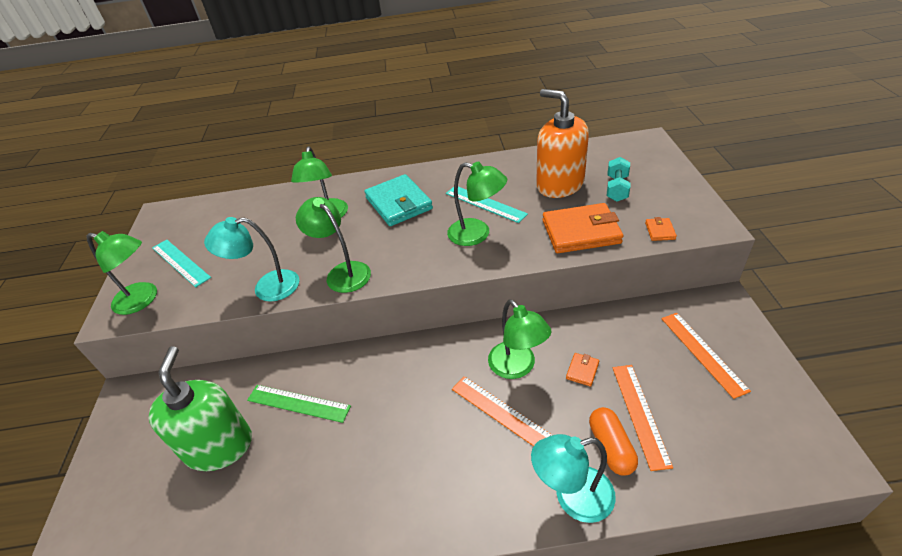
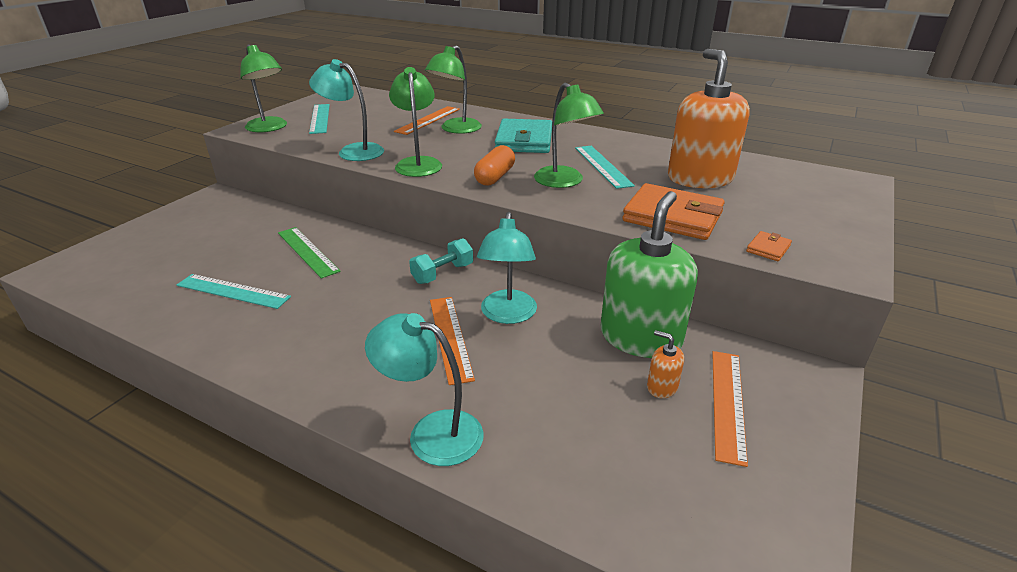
camera: 30 degrees right, 10 degrees down
(219, 446) = (227, 249): green soap dispenser -> green soap dispenser (640, 337)
(280, 484) = (233, 291): none -> turquoise ruler
(517, 367) = (507, 315): green lamp -> turquoise lamp
(582, 370) = (568, 348): orange wallet -> none
(611, 447) = (519, 419): orange capsule -> orange capsule (495, 177)
(617, 188) = (762, 202): turquoise dumbbell -> turquoise dumbbell (442, 273)
(640, 414) = (584, 412): orange ruler -> orange ruler (428, 120)
(661, 364) = (662, 387): none -> orange soap dispenser

